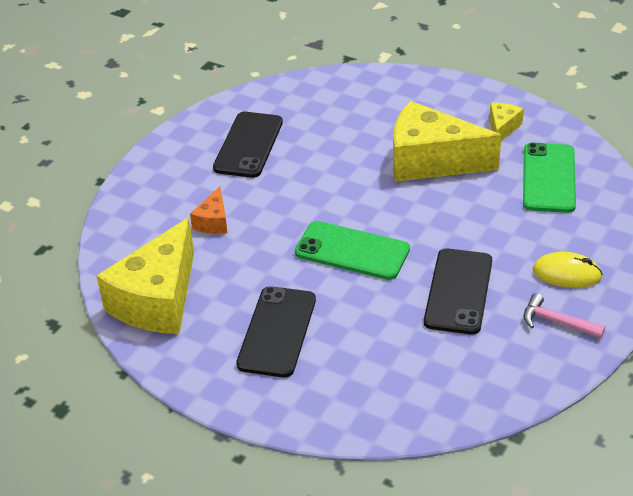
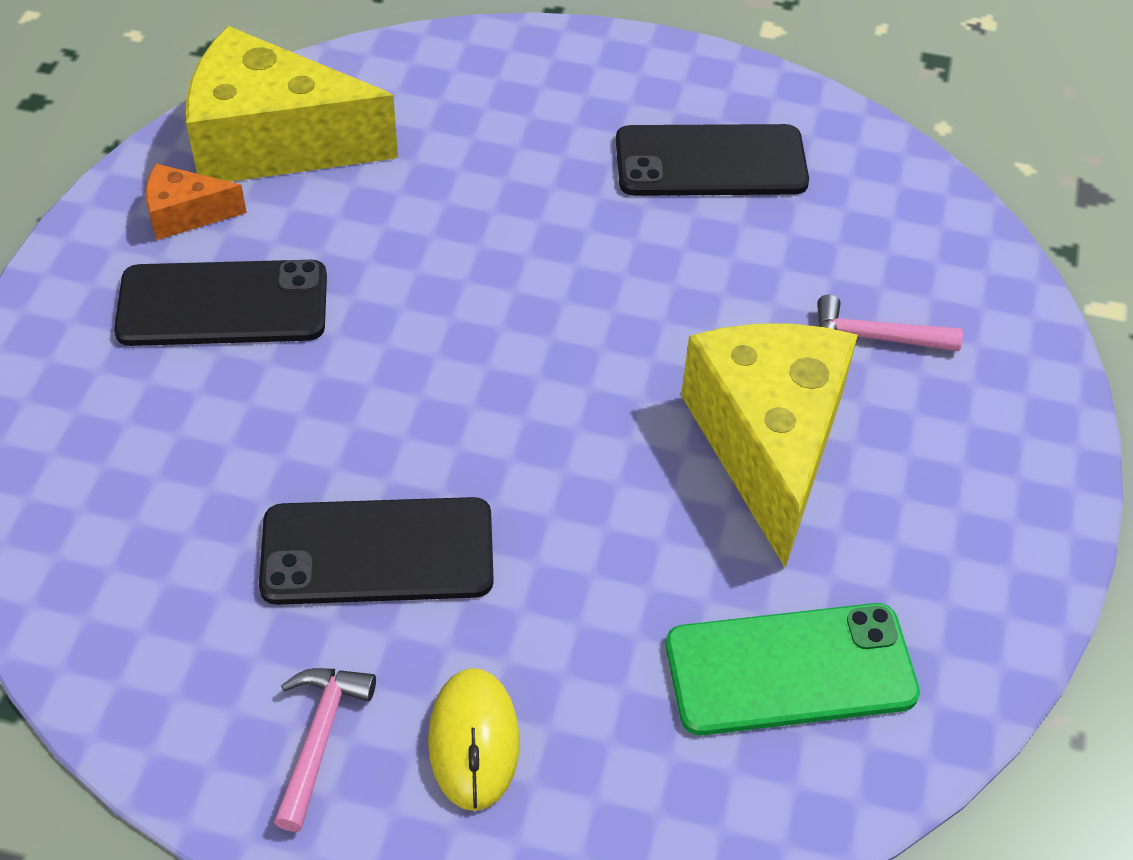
camera: 70 degrees right, 10 degrees up
(213, 221) = (482, 163): orange cheese -> orange cheese (185, 214)
(352, 251) = (454, 367): green phone -> none
(381, 119) = (875, 338): none -> pink hammer
(502, 128) = (937, 556): yellow cheese -> none

